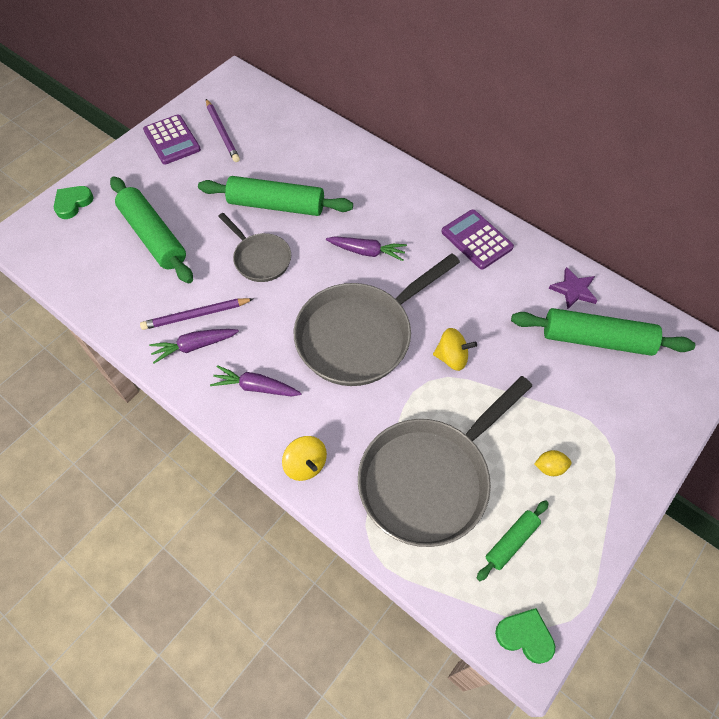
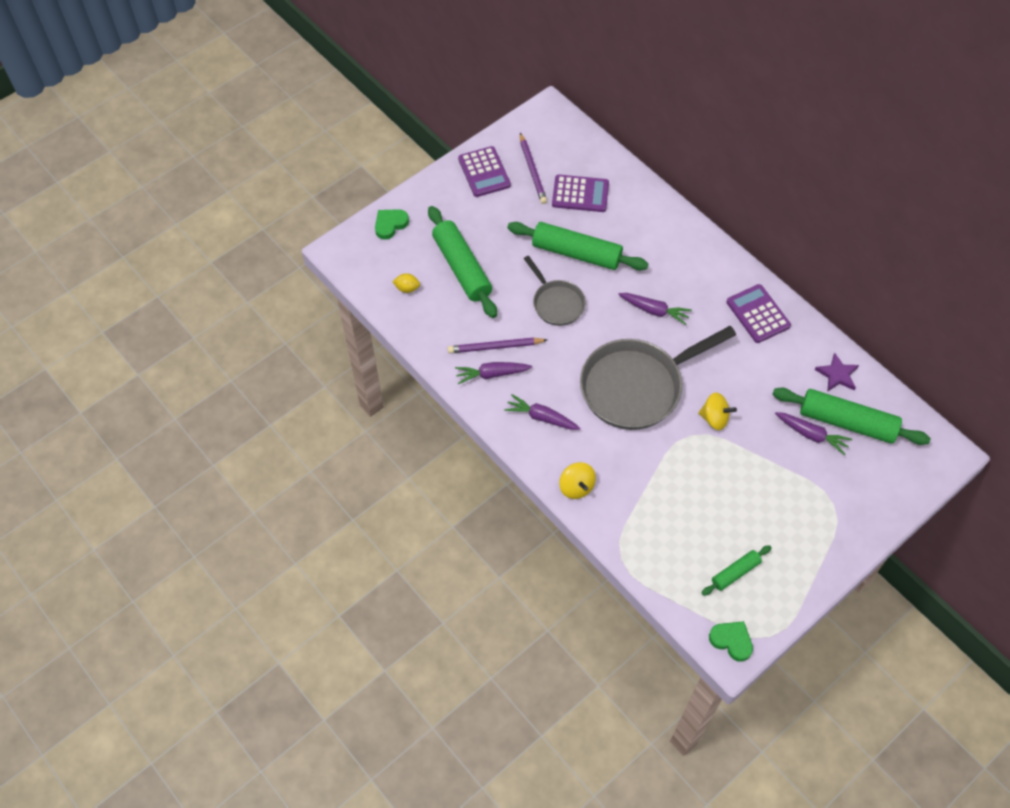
camera: 10 degrees right, 0 degrees up
(274, 148) = (580, 194): none -> purple calculator
(429, 479) = (677, 514): grey pan -> none
(549, 467) = (780, 521): yellow lemon -> yellow lemon (407, 288)
(561, 359) = (811, 435): none -> purple carrot

